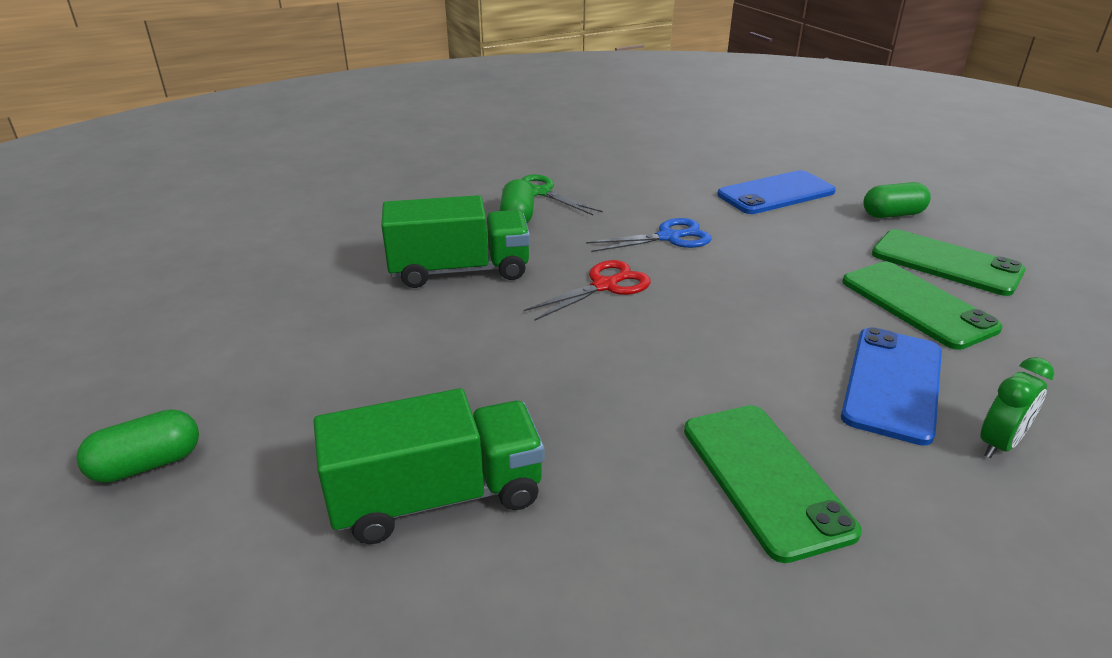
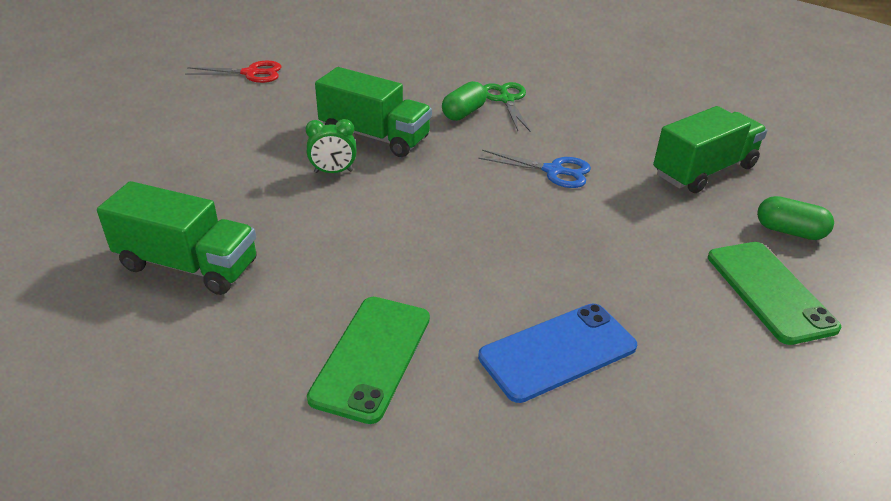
camera: 35 degrees right, 5 degrees up
(147, 464) = (91, 178): green capsule -> none
(604, 286) = (453, 187): red scissors -> red scissors (251, 73)
(776, 193) = (703, 171): blue phone -> green truck
(917, 304) = (680, 310): green phone -> none
(999, 444) = (571, 433): green clock -> green clock (333, 172)

